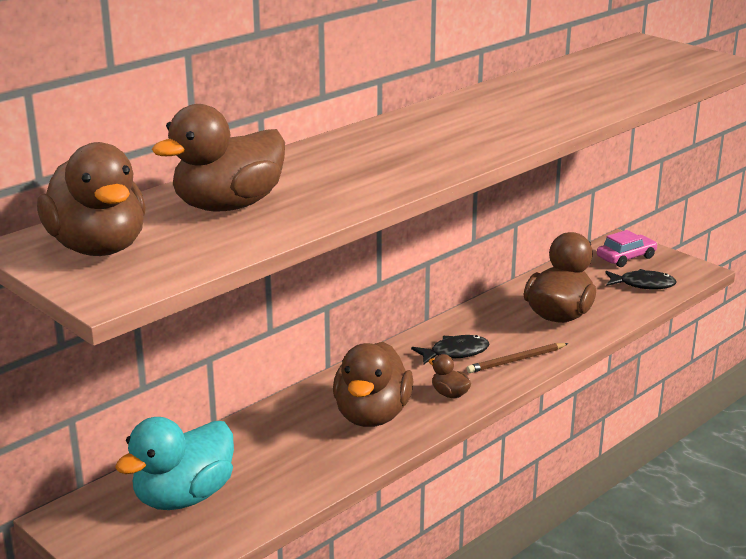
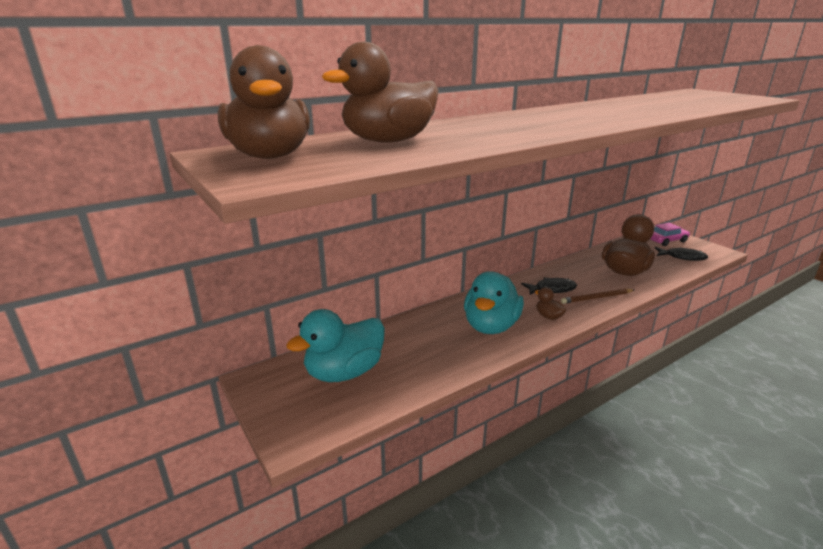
camera: 10 degrees right, 0 degrees up
(372, 415) = (491, 326): brown duck -> turquoise duck

